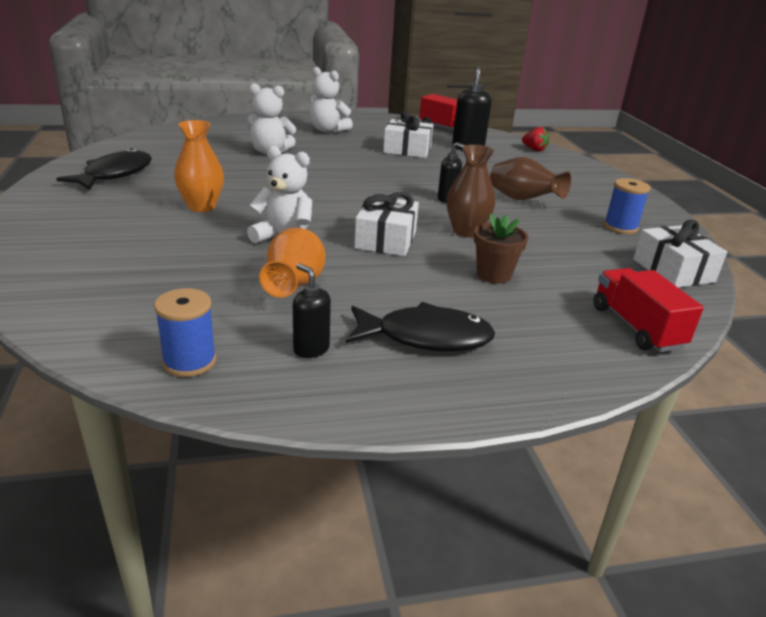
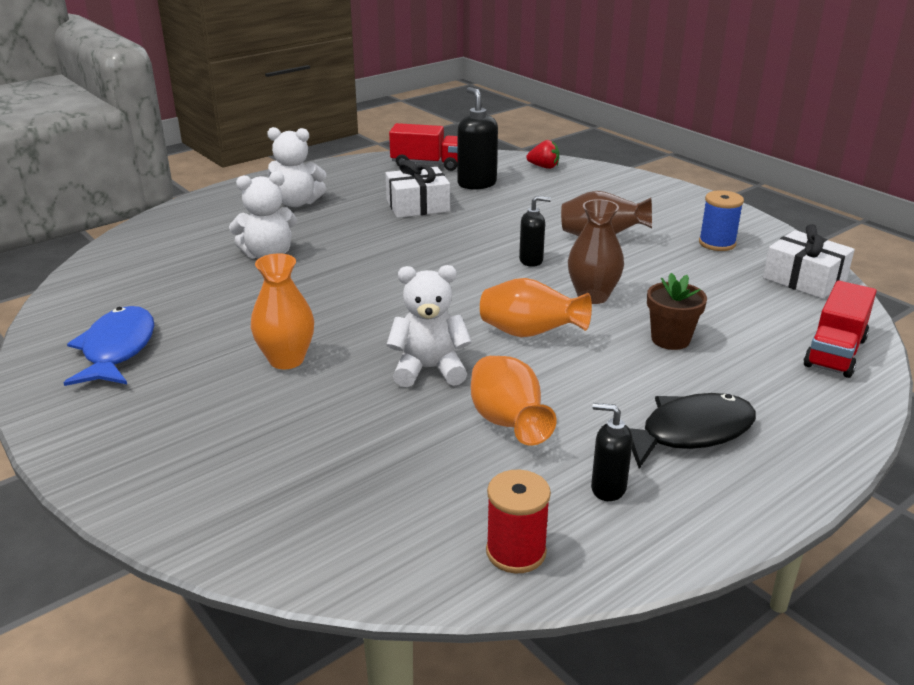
camera: 25 degrees left, 0 degrees up
(114, 174) = (117, 350): black fish -> blue fish
(189, 361) = (516, 552): blue spool -> red spool
(385, 240) = (530, 334): white gift -> orange vase
(636, 327) = (835, 352): red truck -> red truck turned 105 degrees counterclockwise

